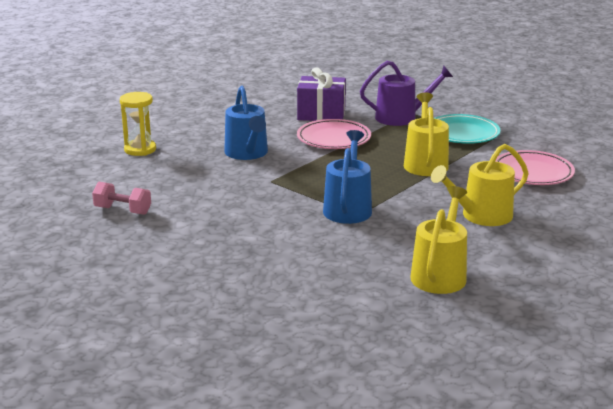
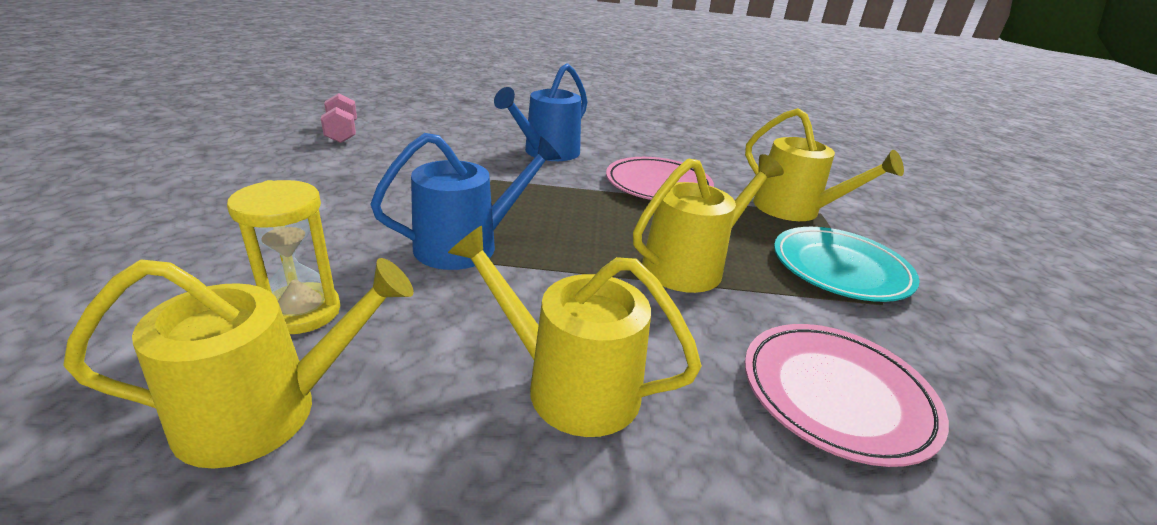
camera: 50 degrees right, 5 degrees up
(140, 149) = (489, 112): yellow hourglass -> yellow hourglass (301, 312)
(321, 114) = (707, 164): purple gift -> none
(401, 117) = (794, 210): purple watering can -> yellow watering can

